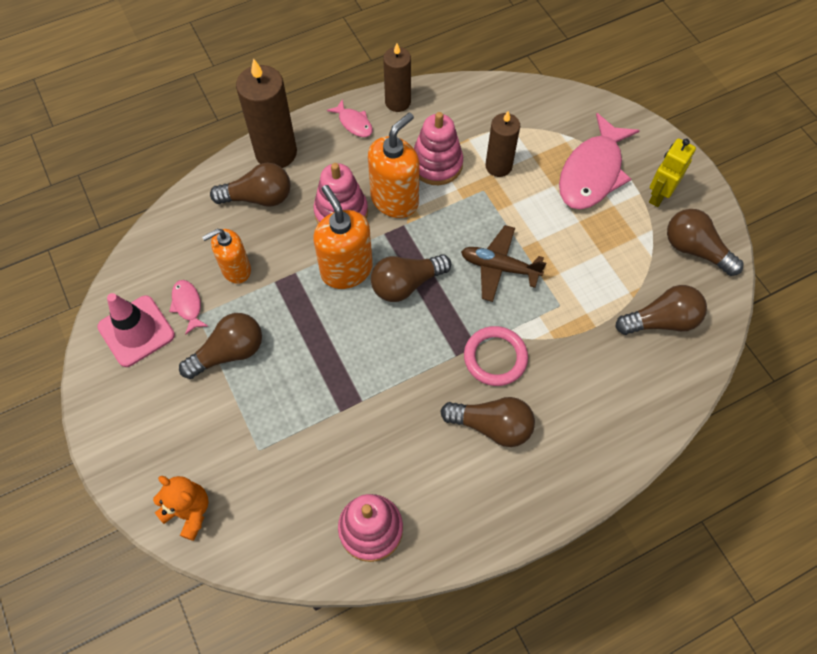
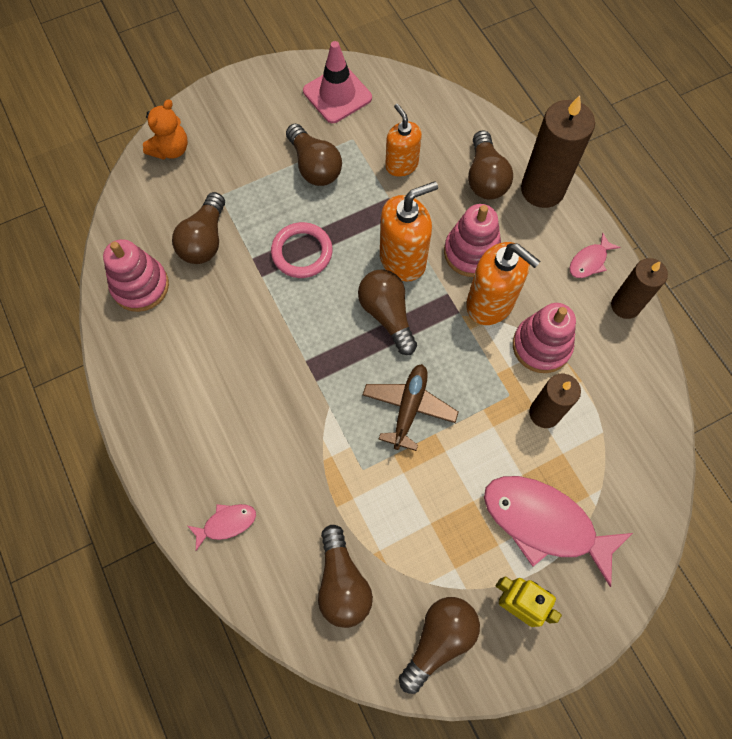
camera: 90 degrees right, 5 degrees up
(188, 305) = (363, 130): pink fish -> pink fish (226, 523)
(492, 426) = (229, 392): brown light bulb -> brown light bulb (205, 240)
(495, 357) = (302, 399): pink ring -> pink ring (302, 252)

